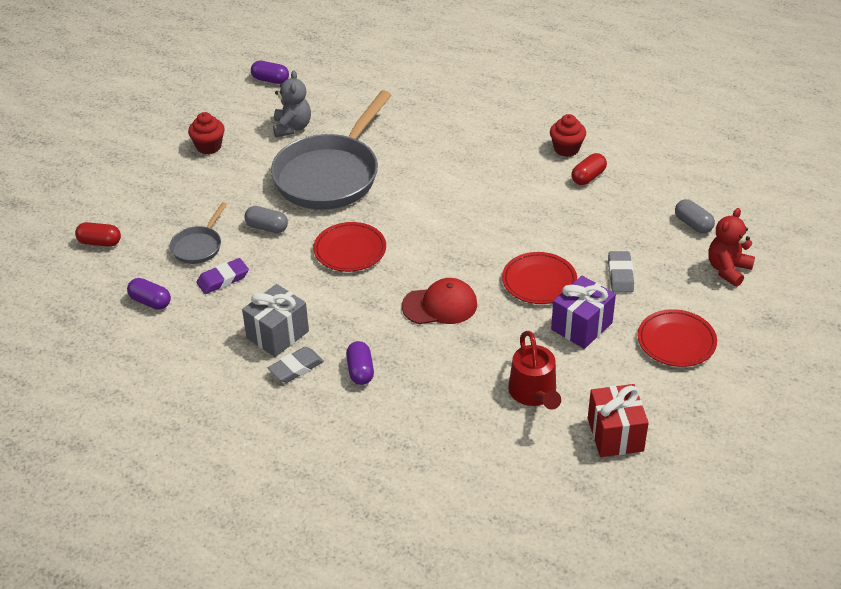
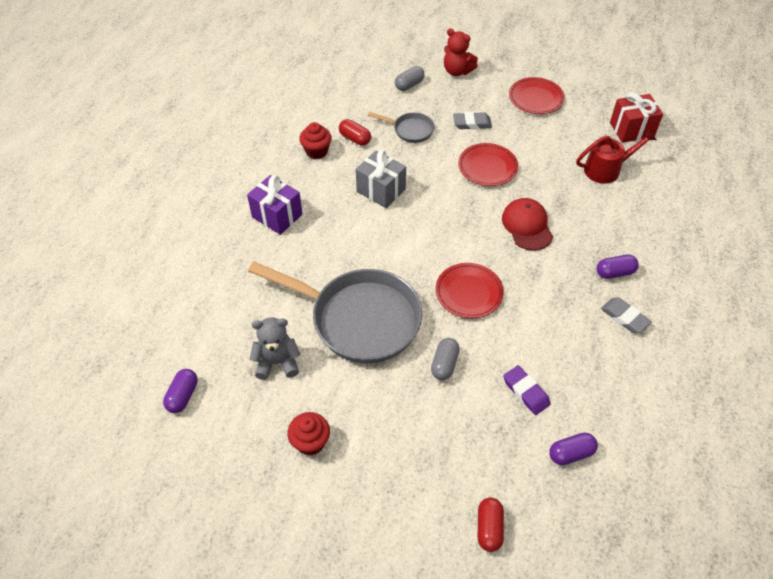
camera: 95 degrees left, 10 degrees up
(150, 302) = (571, 453): purple capsule -> purple capsule turned 45 degrees clockwise
(198, 246) = (481, 423): grey pan -> grey pan (410, 130)
(277, 334) = (588, 336): grey gift -> grey gift (381, 190)
(581, 326) = (531, 144): purple gift -> purple gift (277, 216)

